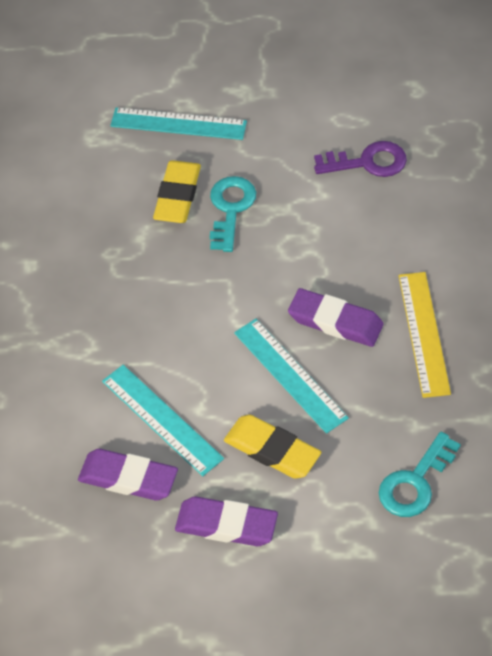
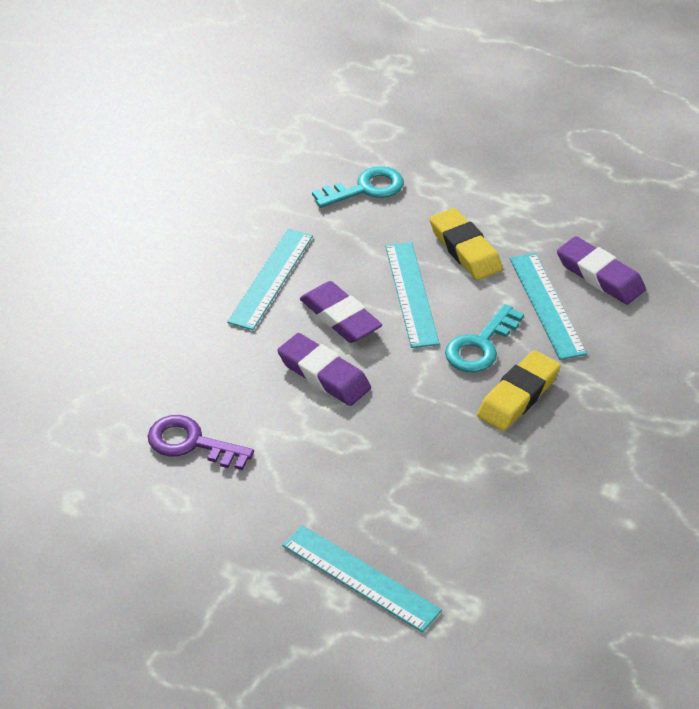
camera: 155 degrees left, 10 degrees down
(178, 196) = (413, 494): yellow eraser -> yellow eraser (518, 396)
(226, 525) = (535, 217): purple eraser -> purple eraser (324, 375)
(230, 209) = (366, 457): turquoise key -> turquoise key (480, 346)
(423, 333) = (271, 278): yellow ruler -> turquoise ruler

